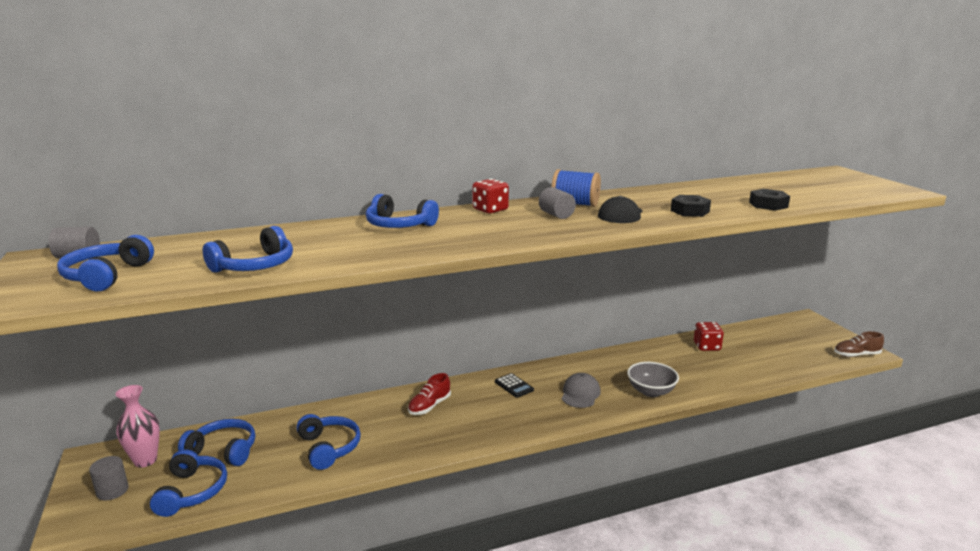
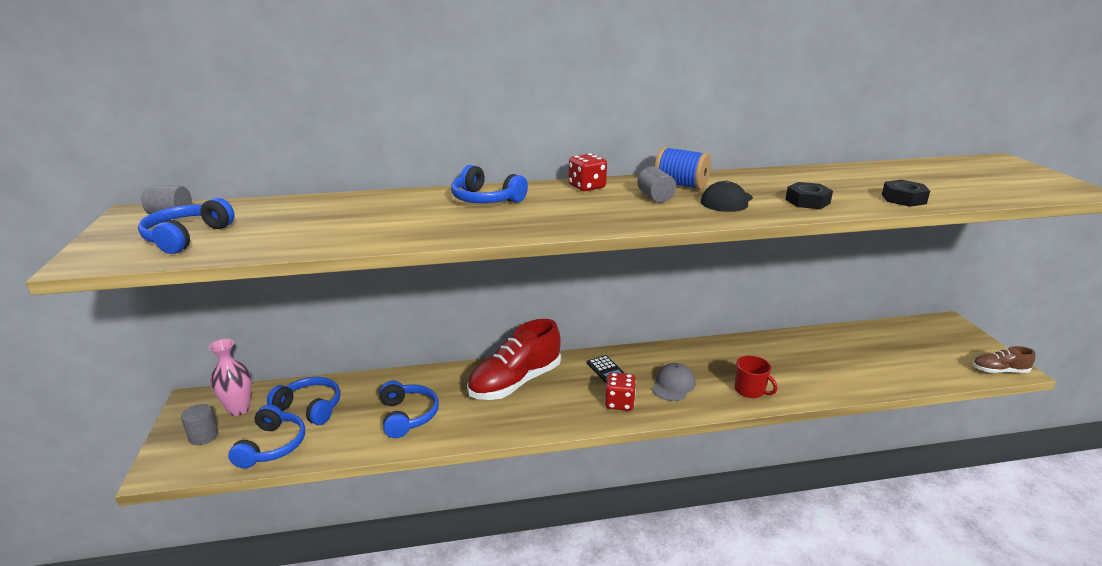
camera: 10 degrees right, 5 degrees up
(255, 266) = (326, 236): blue headphones -> none
(429, 406) = (515, 382): red shoe -> red shoe, size x1.98
(651, 391) = (750, 390): grey bowl -> red mug
(706, 346) = (825, 345): red dice -> red dice (619, 403)

